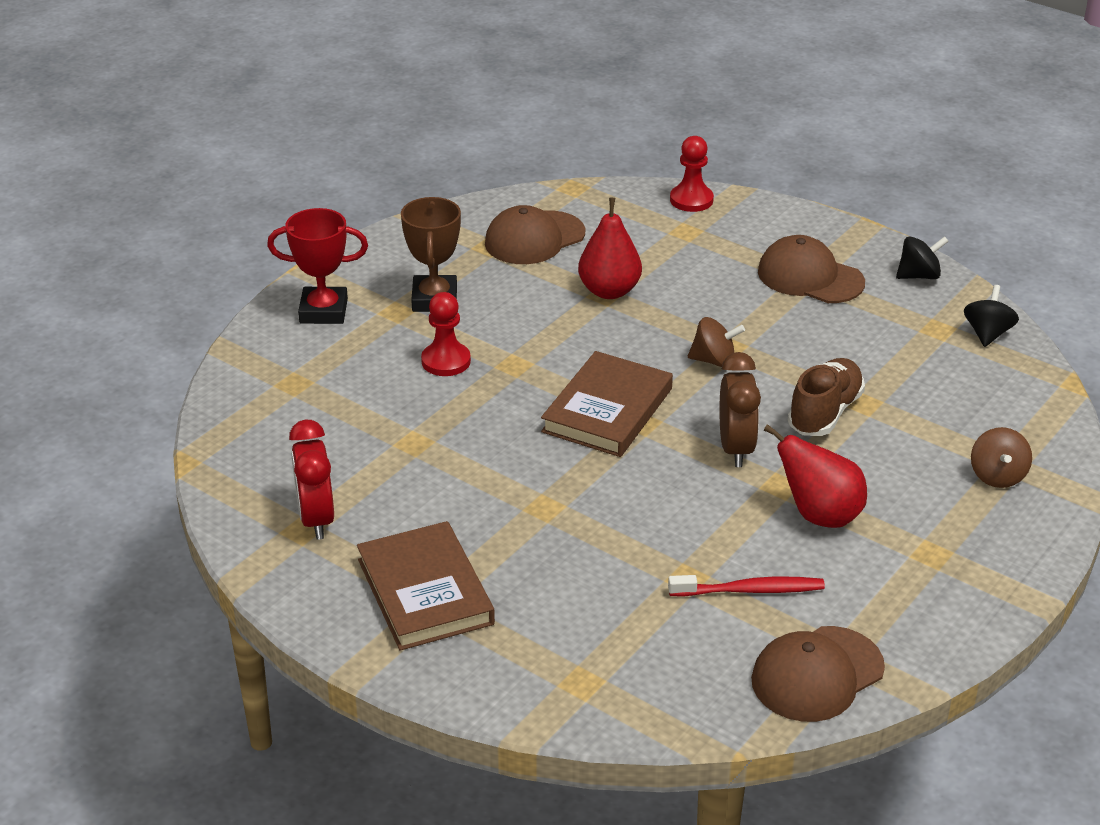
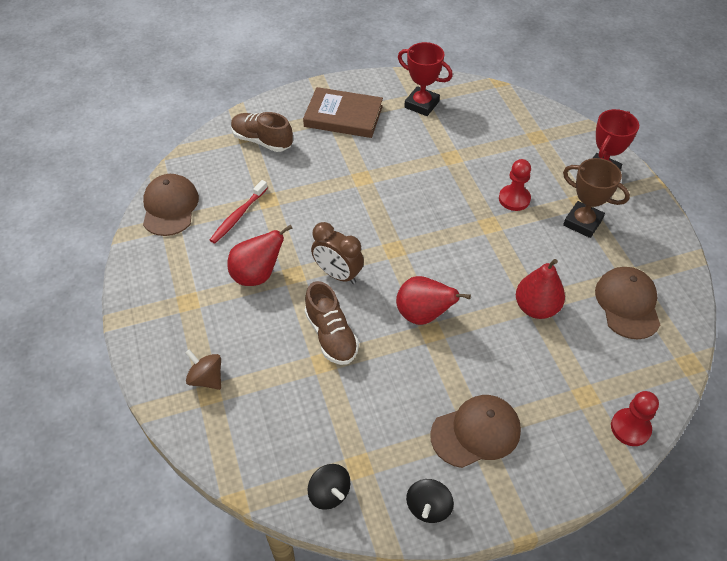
camera: 125 degrees right, 15 degrees up
(316, 519) = (421, 104): red clock -> red trophy
(574, 655) = (262, 141): none -> brown shoe
(607, 410) = (416, 241): brown book -> none
(714, 360) = (423, 315): brown spinning top -> red pear

